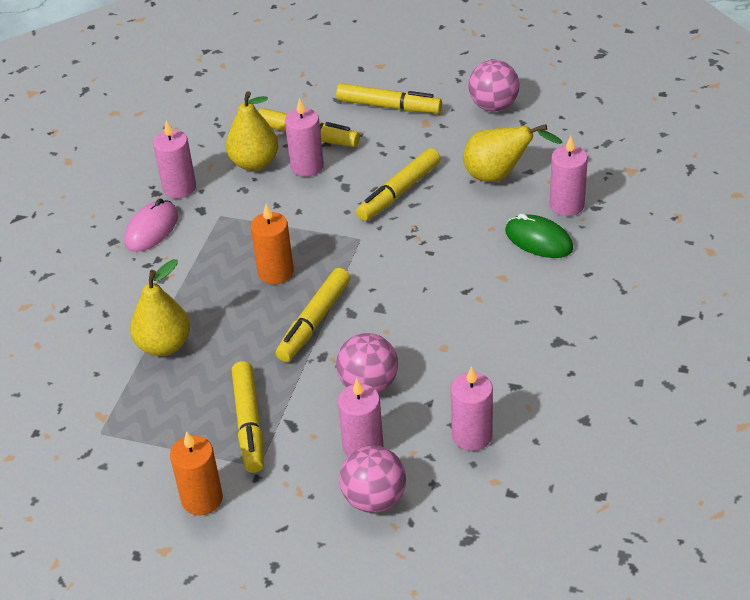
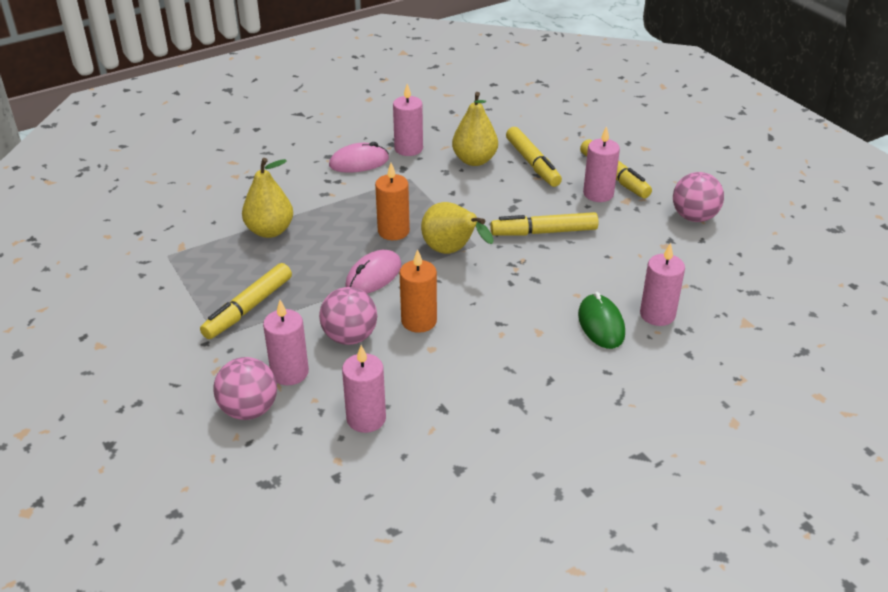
camera: 40 degrees right, 5 degrees down
(202, 499) = (159, 332): orange candle -> orange candle (419, 321)
(307, 166) = (505, 181): pink candle -> pink candle (598, 194)
(314, 321) = (373, 276): yellow marker -> pink mouse
(499, 176) = (632, 264): yellow pear -> yellow pear (452, 251)

